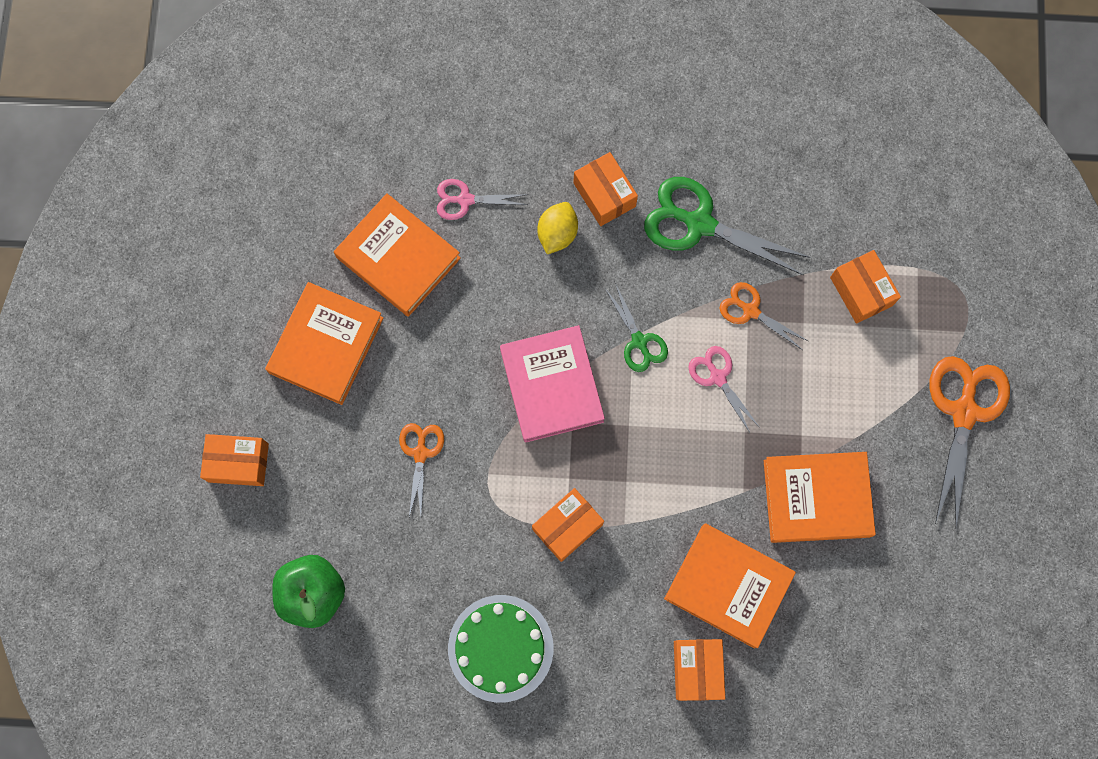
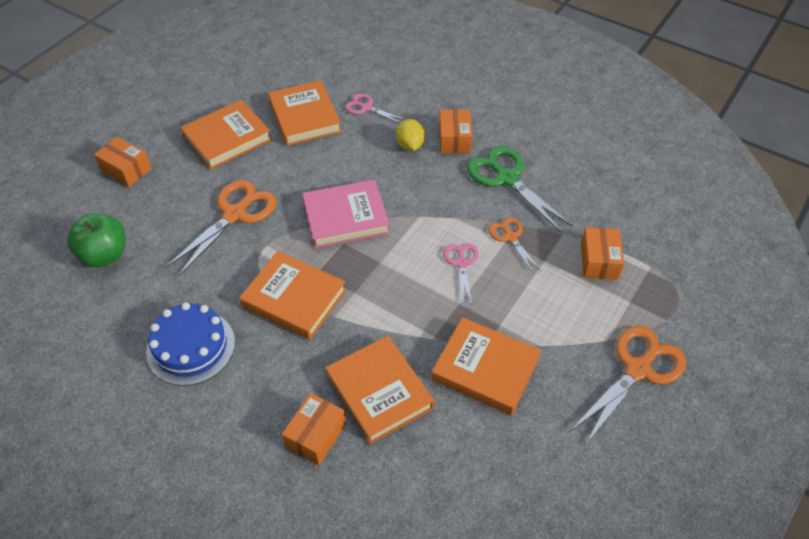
camera: 30 degrees right, 25 degrees down
(420, 453) = (235, 214): orange scissors -> orange scissors, size x1.80
(500, 648) = (191, 347): green cake -> blue cake
(551, 386) = (346, 218): pink book -> pink book turned 60 degrees clockwise
(557, 234) = (410, 145): yellow lemon -> yellow lemon turned 60 degrees counterclockwise
(567, 527) = (294, 299): orange box -> orange book
(639, 341) = (421, 220): green scissors -> none

